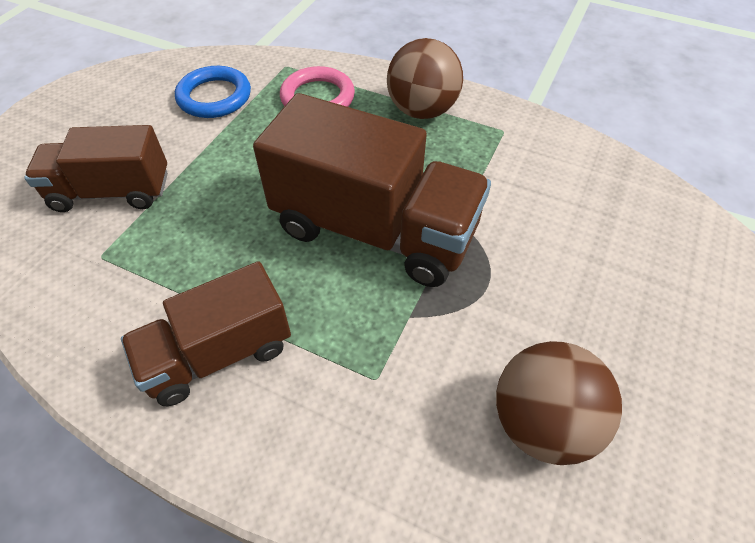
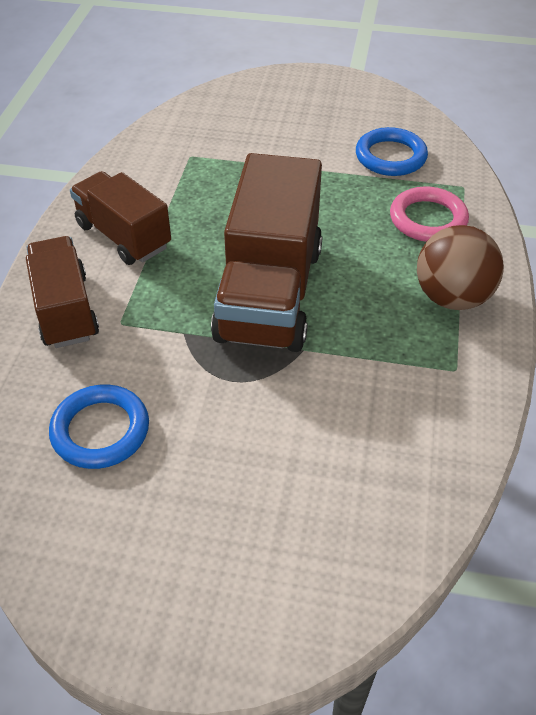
camera: 75 degrees right, 5 degrees down
(112, 192) = (252, 140): brown truck -> brown truck (65, 310)
(542, 422) = (100, 430): brown ball -> blue ring

